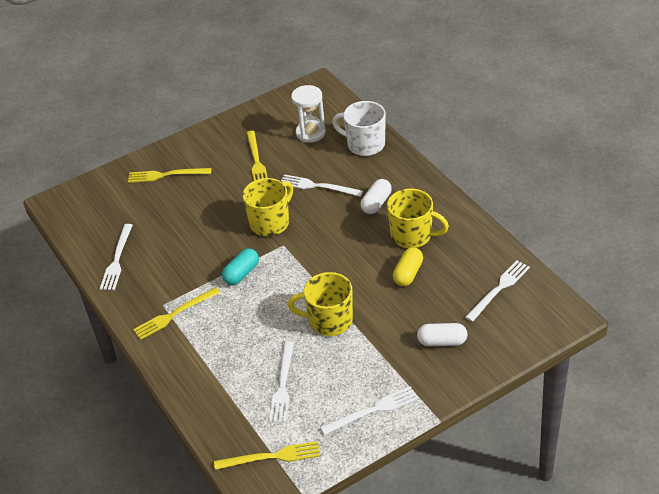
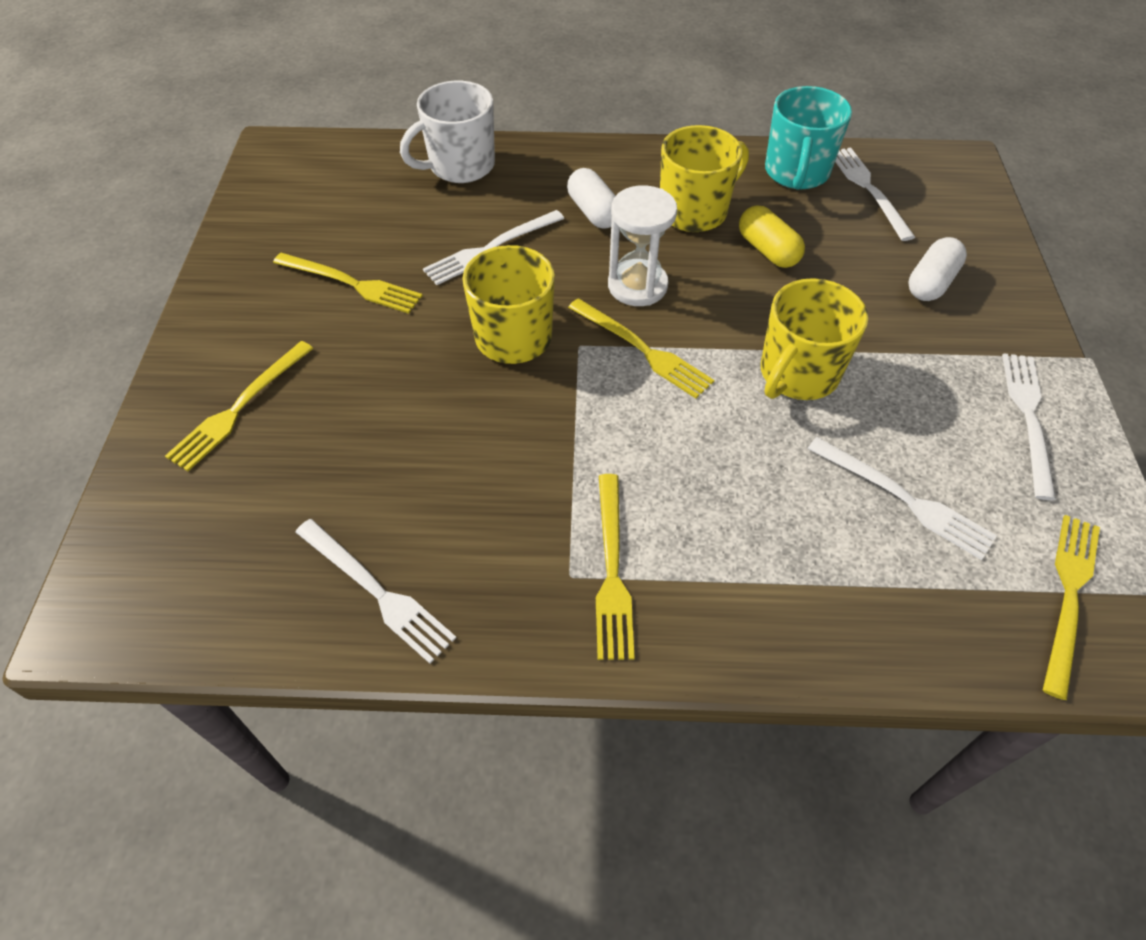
camera: 60 degrees left, 10 degrees up
(241, 273) = (595, 426): turquoise capsule -> none
(298, 265) = (641, 349): none -> yellow fork
(310, 133) = (366, 201): white hourglass -> white hourglass (637, 286)
(484, 256) = (796, 173): none -> turquoise mug

